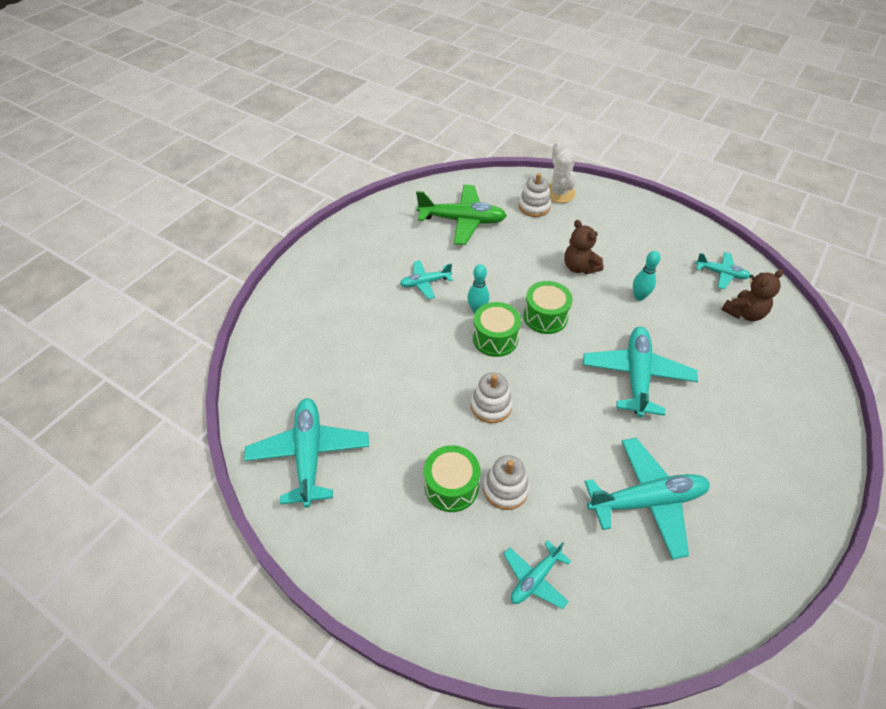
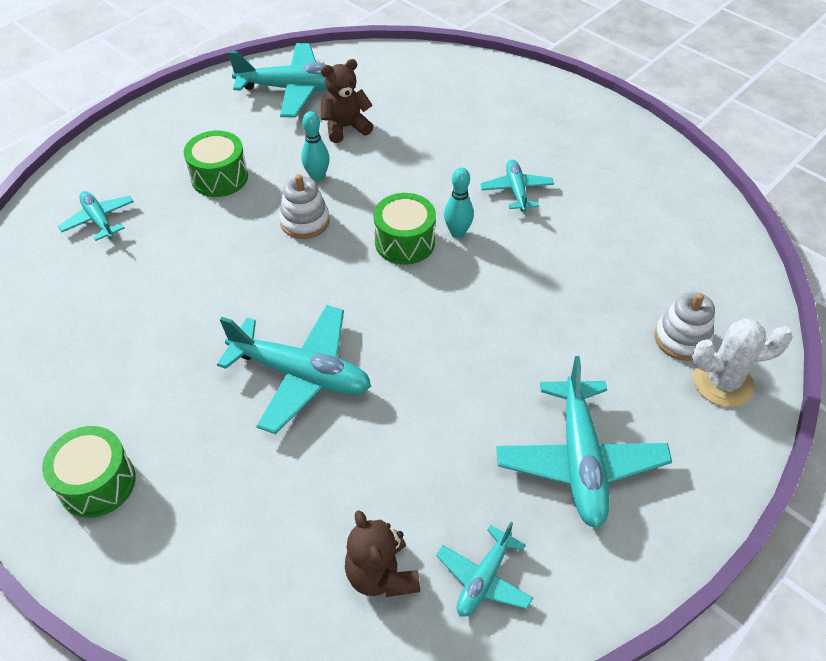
camera: 100 degrees right, 0 degrees up
(462, 221) = (645, 244): green plane -> none
(505, 489) = (198, 216): white stacking toy -> none
(545, 317) = (431, 300): green drum -> green drum (97, 483)
(579, 267) = (526, 364): brown teddy bear -> brown teddy bear (345, 127)
(639, 297) = (449, 426): turquoise bowling pin -> turquoise bowling pin (317, 177)
(646, 501) = (129, 330): turquoise plane -> turquoise plane (580, 460)

